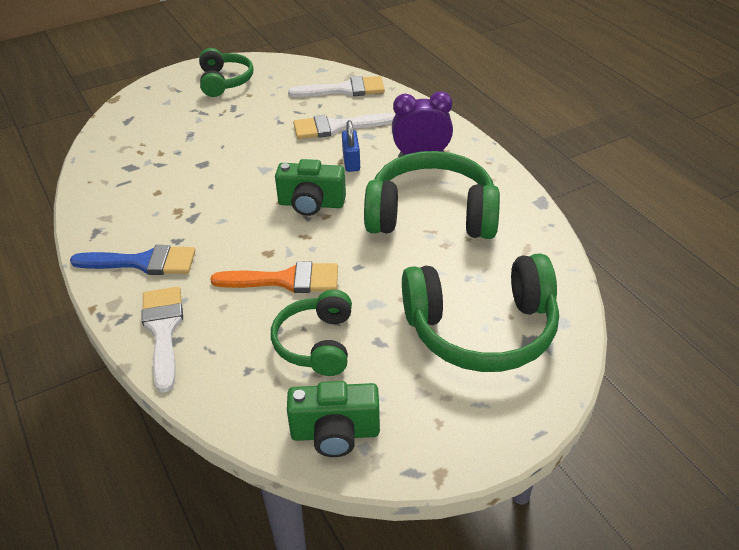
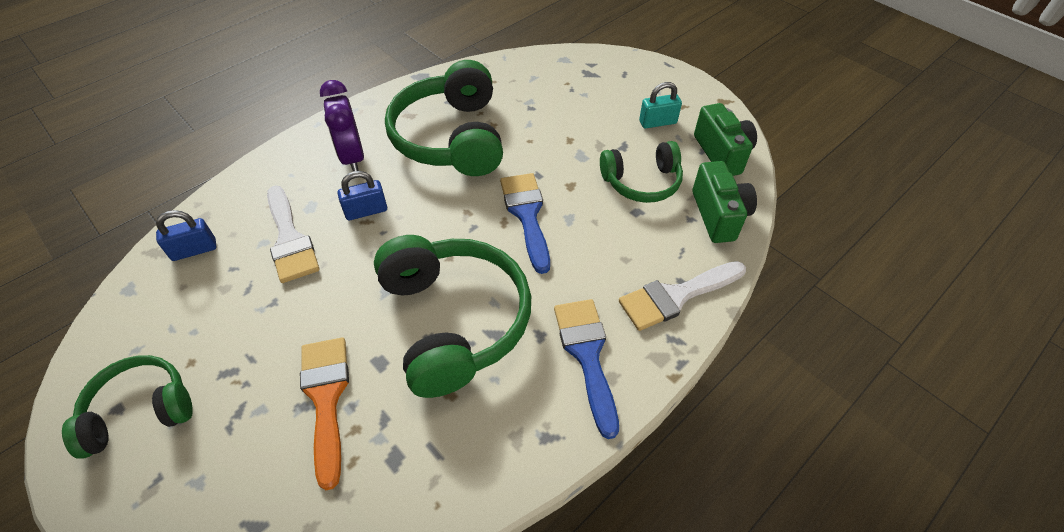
camera: 105 degrees left, 10 degrees up
(286, 280) = (573, 220): orange brush -> orange brush (326, 398)
(306, 251) = (526, 215): none -> blue brush
(311, 204) = (449, 228): green camera -> green camera (718, 215)
(344, 89) = (194, 250): white brush -> blue padlock
(412, 385) = (657, 122): none -> turquoise padlock
(481, 330) = (587, 95): green headphones -> green headphones (454, 321)

